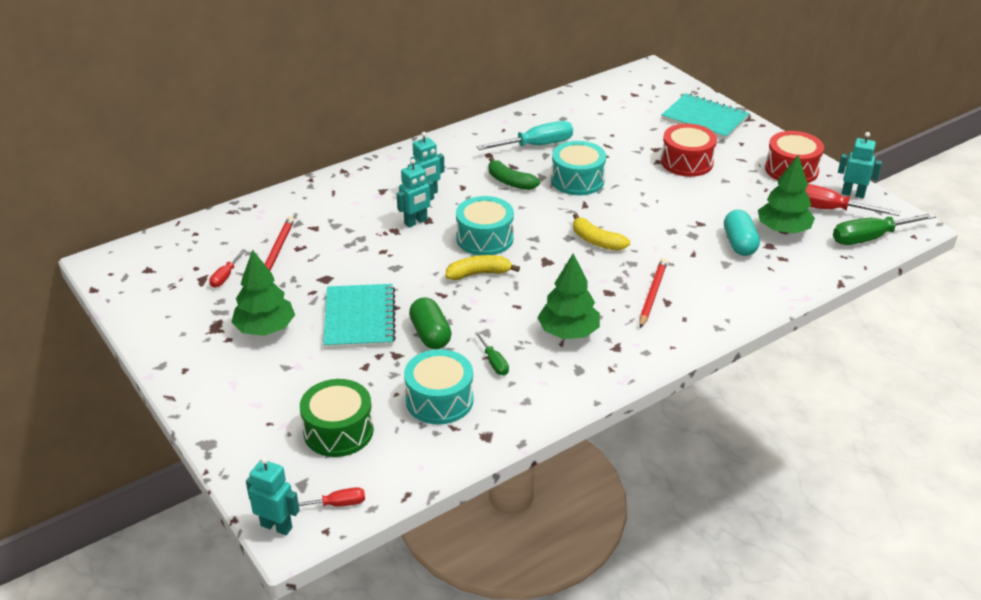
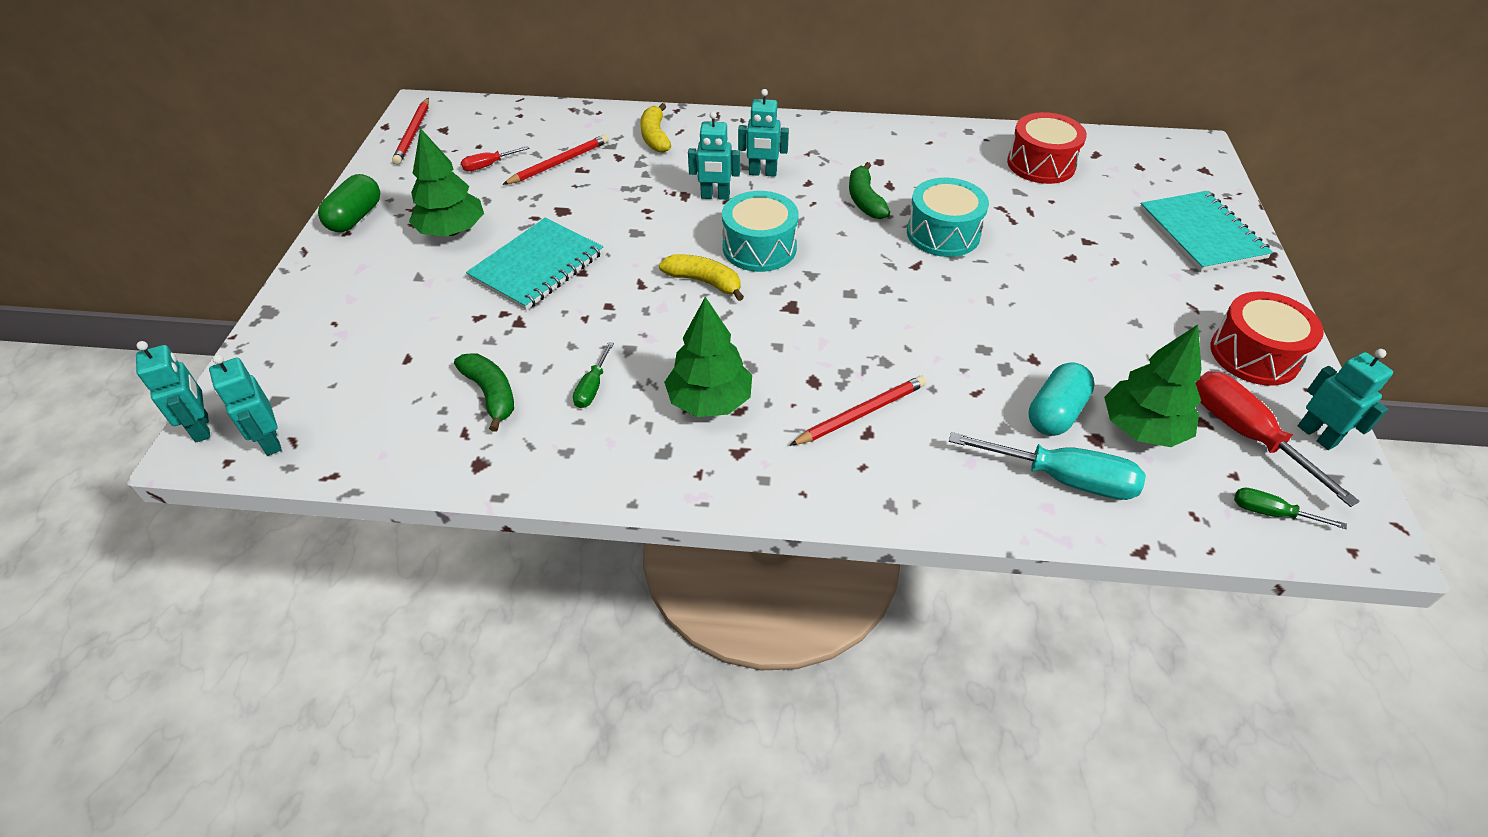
camera: 40 degrees right, 10 degrees up
(127, 283) = (413, 133): none -> red pencil
(337, 504) = (270, 441): red screwdriver -> turquoise robot
(338, 431) = (370, 368): green drum -> none
(430, 335) = (575, 320): green capsule -> green capsule (355, 217)
(439, 400) = (491, 394): turquoise drum -> green banana
(536, 145) = (945, 174): turquoise screwdriver -> turquoise screwdriver (1063, 478)
(596, 241) = (876, 313): yellow banana -> yellow banana (655, 137)
(687, 162) = (1110, 275): red drum -> red drum (1041, 164)
(870, 238) = (1271, 513): green screwdriver -> green screwdriver, size x0.52

